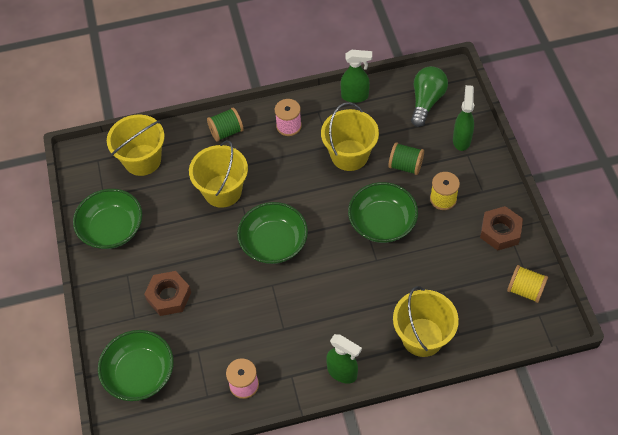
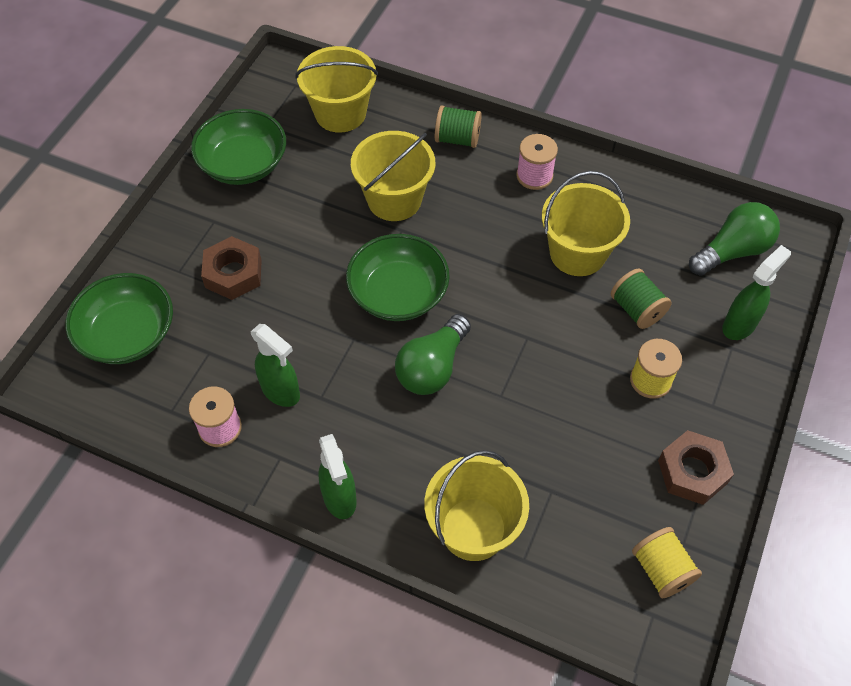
camera: 35 degrees right, 0 degrees up
(328, 270) = (432, 367): none -> green light bulb
(355, 96) = (645, 191): green spray bottle -> green spray bottle (281, 391)
(382, 223) = (547, 357): green bowl -> none

